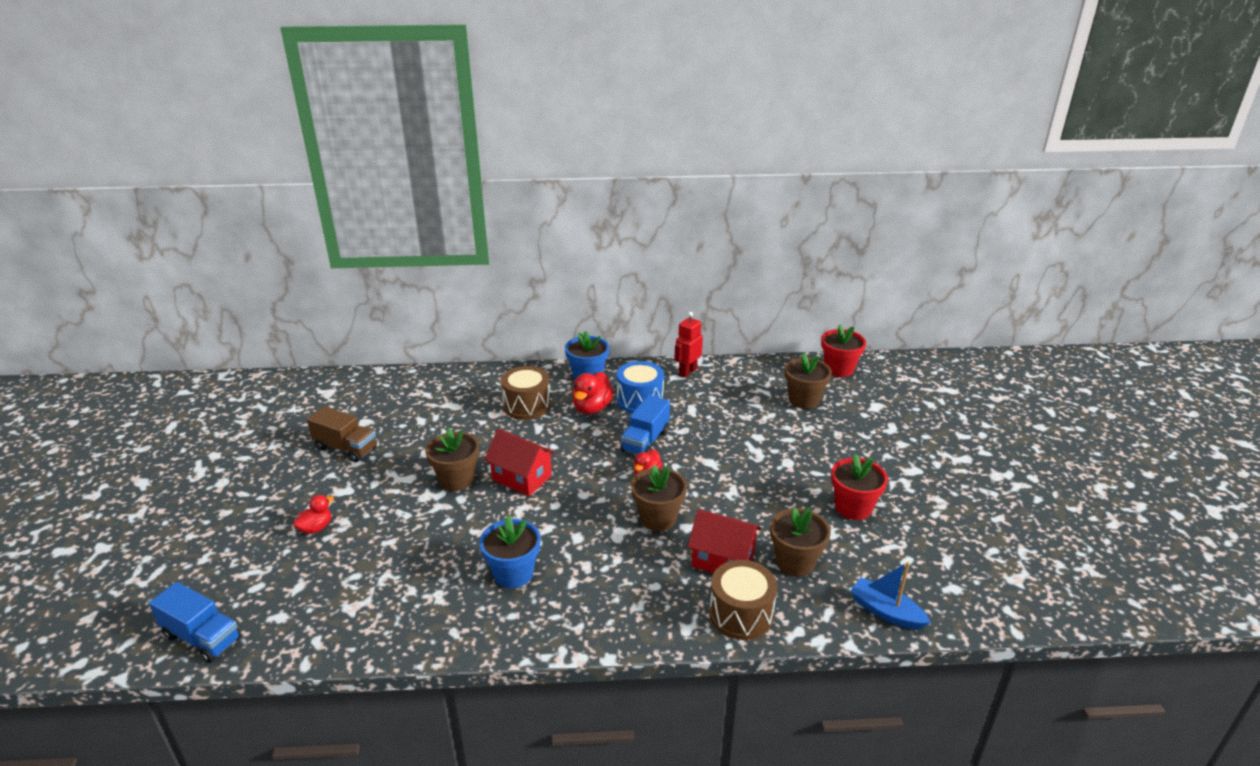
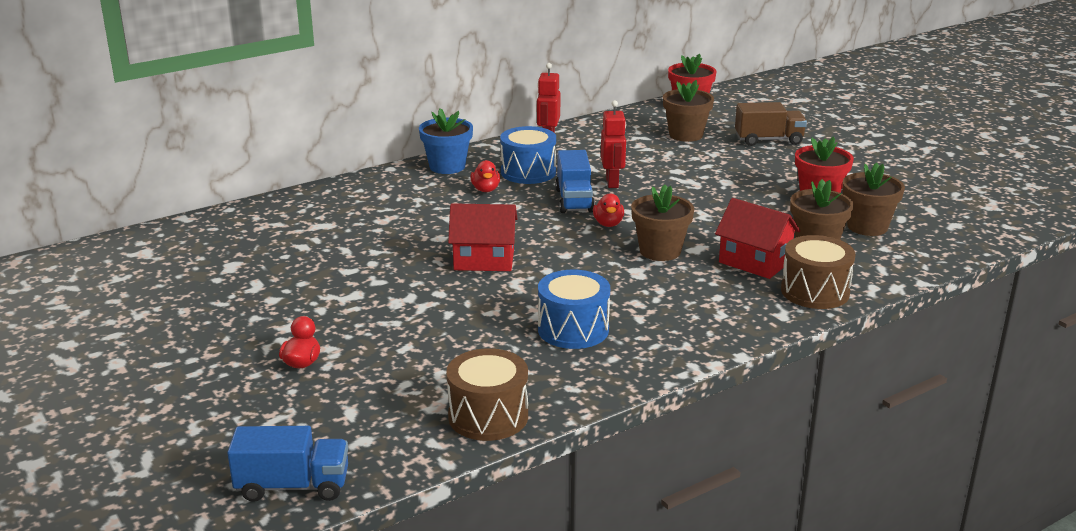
camera: 30 degrees left, 5 degrees down
(345, 448) = (241, 292): brown truck -> brown truck (768, 140)
(456, 479) = (413, 280): brown flower pot -> brown flower pot (867, 227)
(513, 573) = (573, 329): blue flower pot -> blue drum
(527, 405) = (411, 205): brown drum -> brown drum (488, 416)
(592, 408) = (485, 189): red duck -> red duck, size x0.62
(693, 432) = (612, 182): none -> red robot
(723, 560) = (754, 262): red house -> red house turned 45 degrees clockwise
(886, 612) = (924, 254): blue boat -> none

